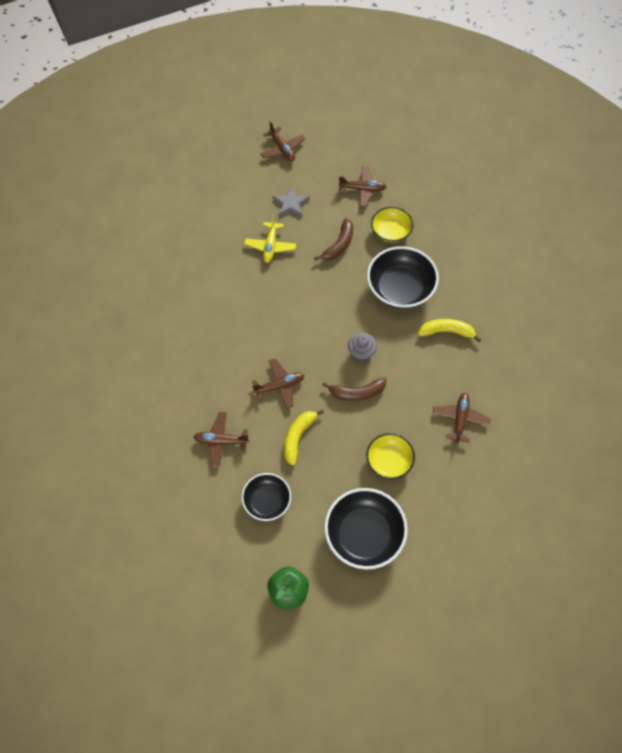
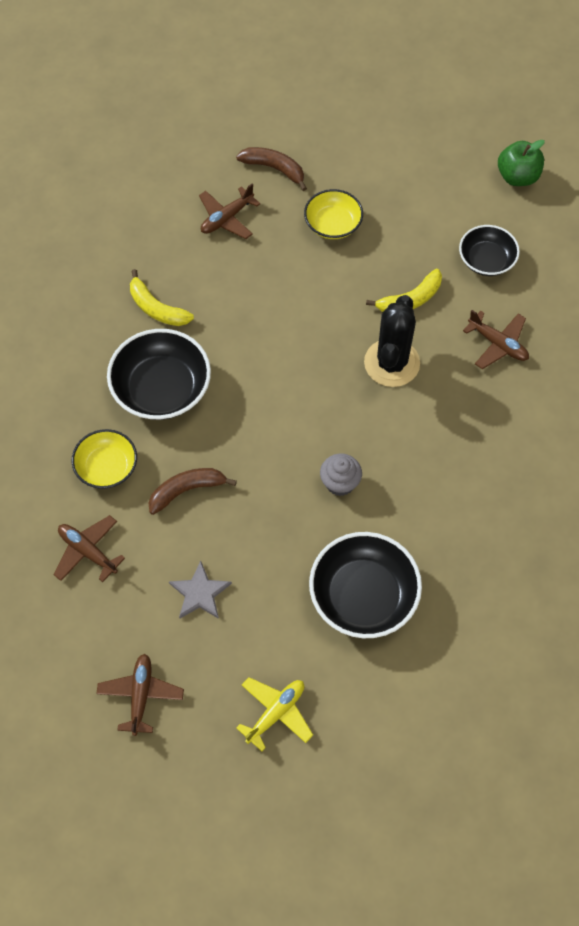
camera: 145 degrees left, 0 degrees up
(270, 246) = (274, 546): yellow plane -> yellow plane (276, 713)
(279, 386) = (392, 363): brown plane -> black cactus
(357, 393) = (311, 305): brown banana -> brown banana (274, 169)
(361, 353) = (272, 343): grey cupcake -> grey cupcake (340, 483)
(364, 534) = (410, 179): black bowl -> black bowl (363, 595)

